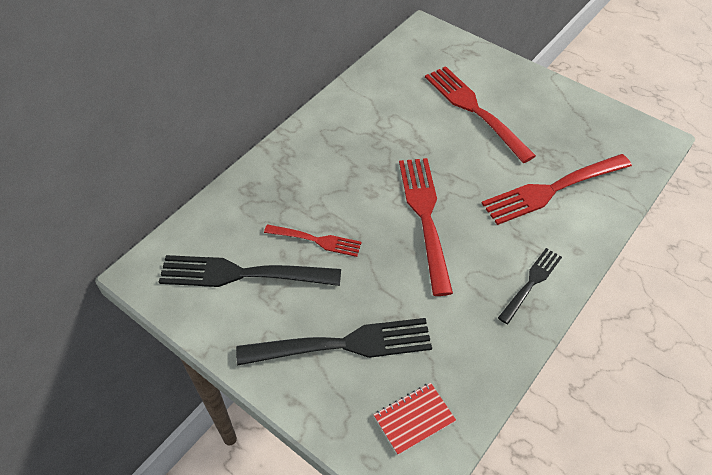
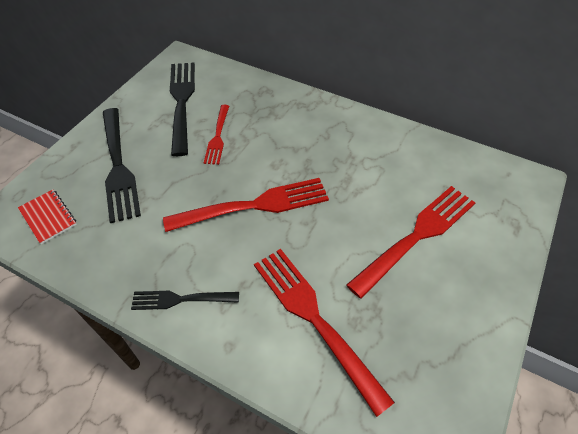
camera: 80 degrees right, 0 degrees up
(531, 283) = (181, 299): black fork -> black fork turned 150 degrees clockwise

